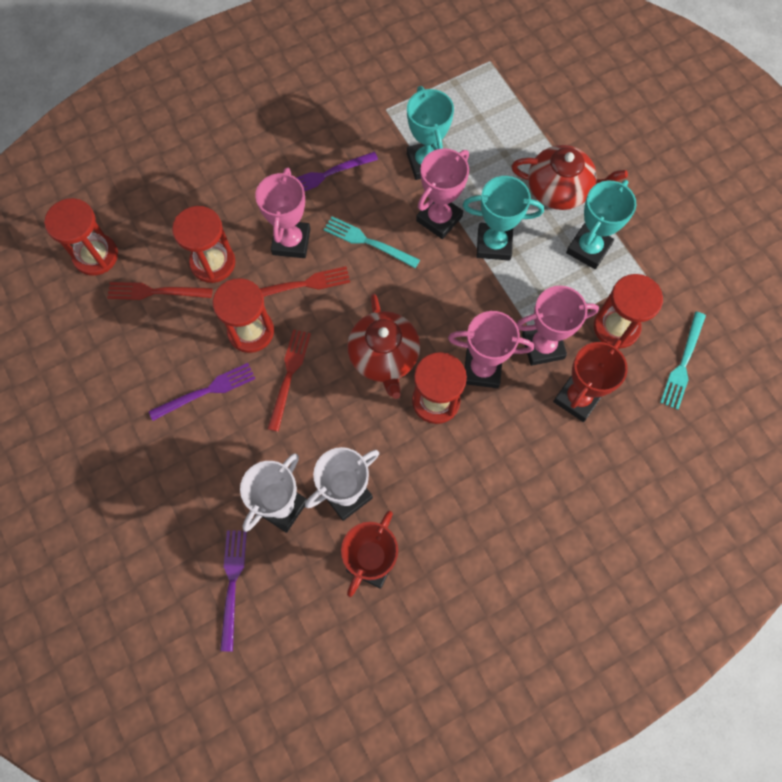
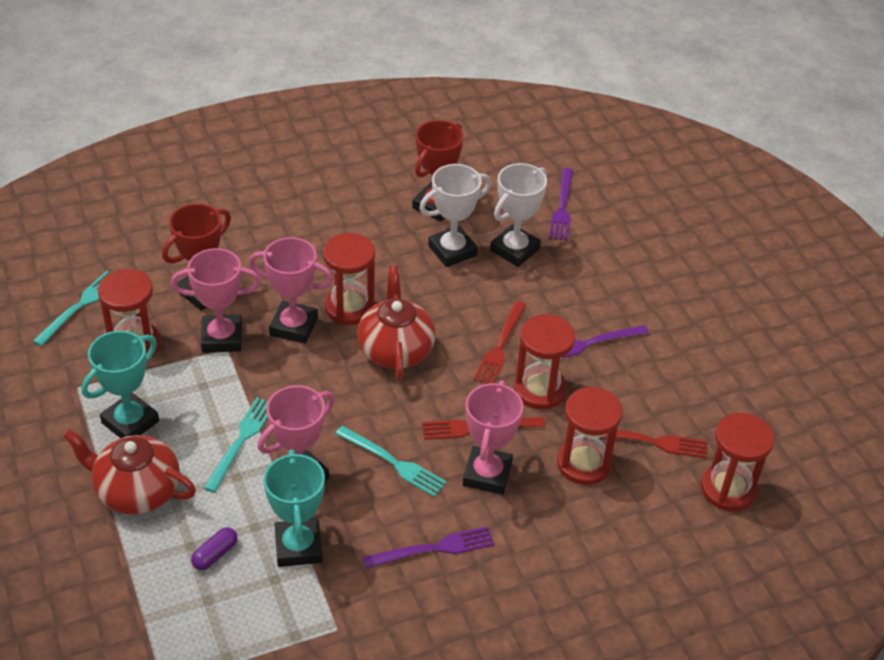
camera: 175 degrees left, 25 degrees down
(484, 149) = (215, 554): none -> purple capsule
(494, 244) = (241, 441): turquoise trophy -> turquoise fork

